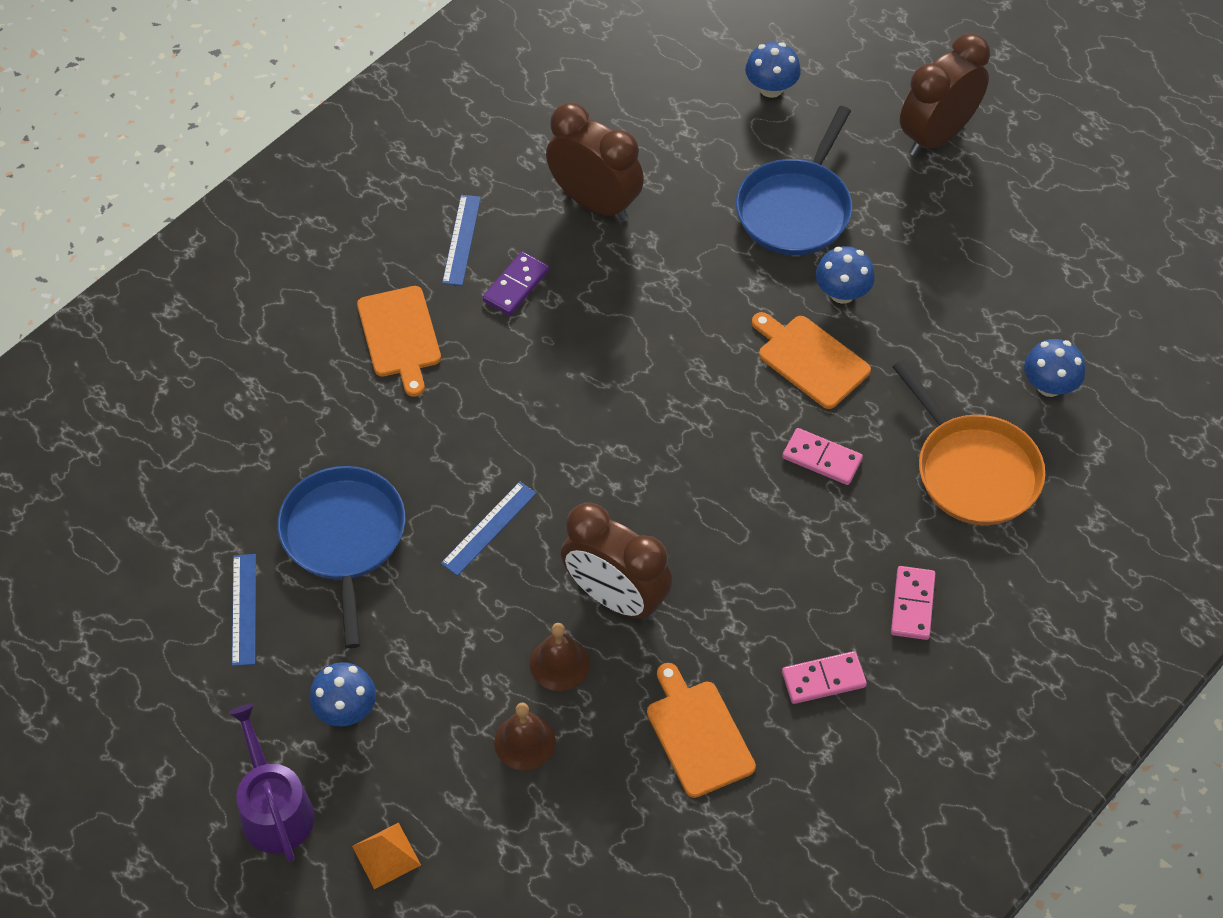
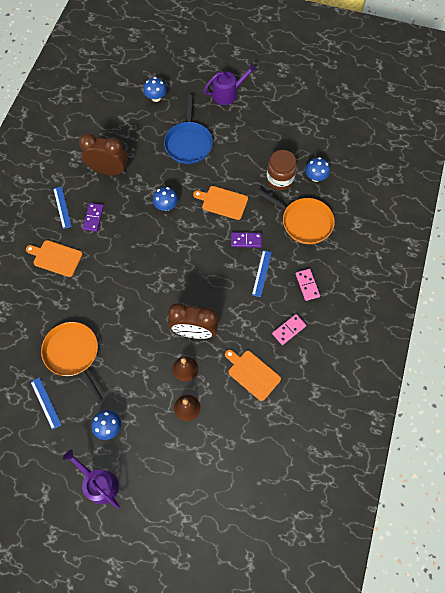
camera: 25 degrees left, 10 degrees up
(344, 537) = (73, 354): blue pan -> orange pan
(386, 855) = (154, 481): orange pyramid -> none
(400, 336) = (56, 258): orange cutting board -> orange cutting board turned 150 degrees clockwise
(489, 528) = (130, 324): blue ruler -> blue ruler (262, 273)
(822, 459) = (246, 241): pink domino -> purple domino
(842, 293) = (222, 170): blue mushroom -> blue mushroom (166, 206)
(936, 135) = (228, 93): brown clock -> purple watering can
(964, 359) = (280, 179): none -> brown jar

